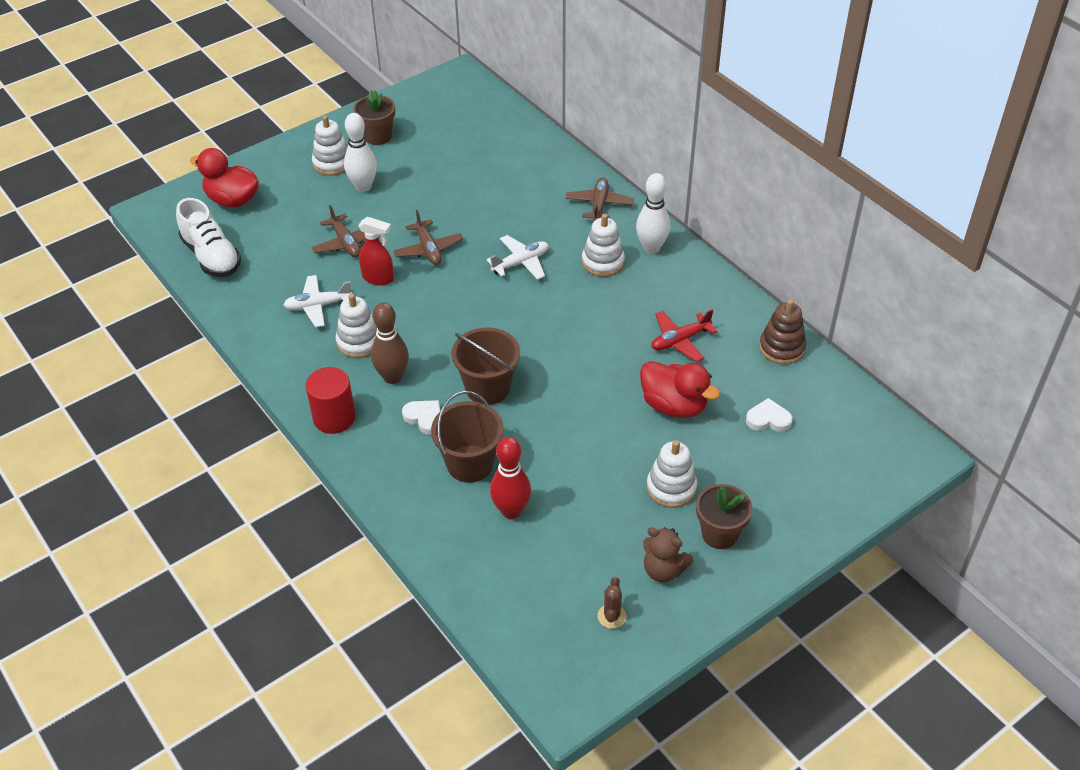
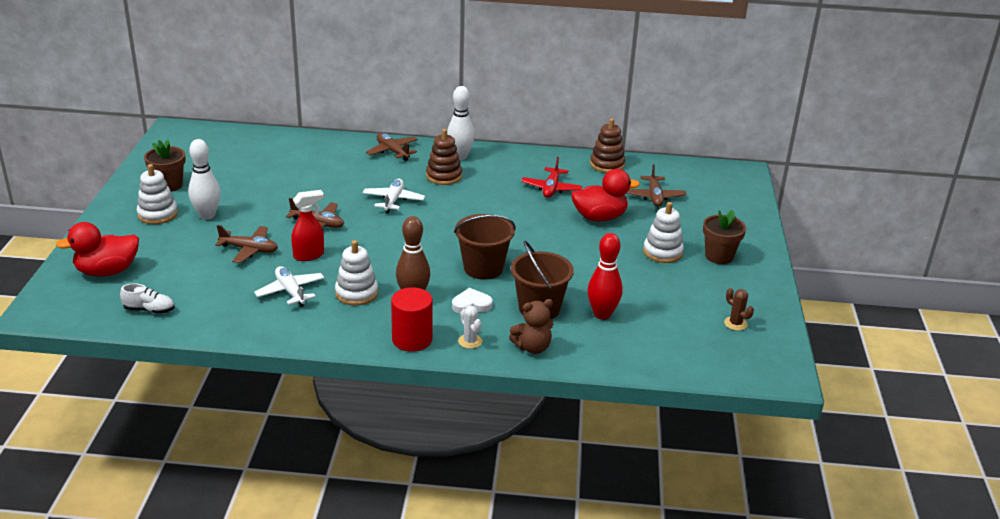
camera: 50 degrees left, 15 degrees down
(211, 256) = (149, 310): white shoe -> white shoe, size x0.55
(318, 306) = (290, 291): white plane -> white plane turned 120 degrees clockwise
(371, 453) = (470, 341): none -> white cactus
(603, 262) = (444, 176): white stacking toy -> brown stacking toy
(663, 570) = (722, 288): brown teddy bear -> brown teddy bear (532, 347)
(768, 419) = (654, 197): white heart -> brown plane

